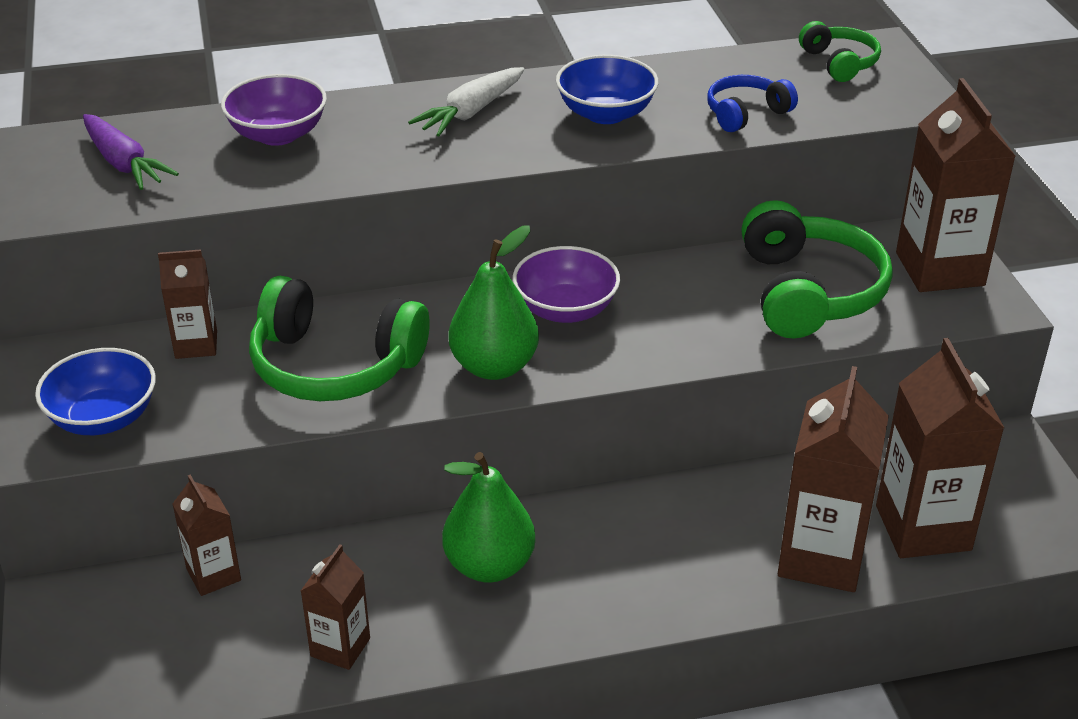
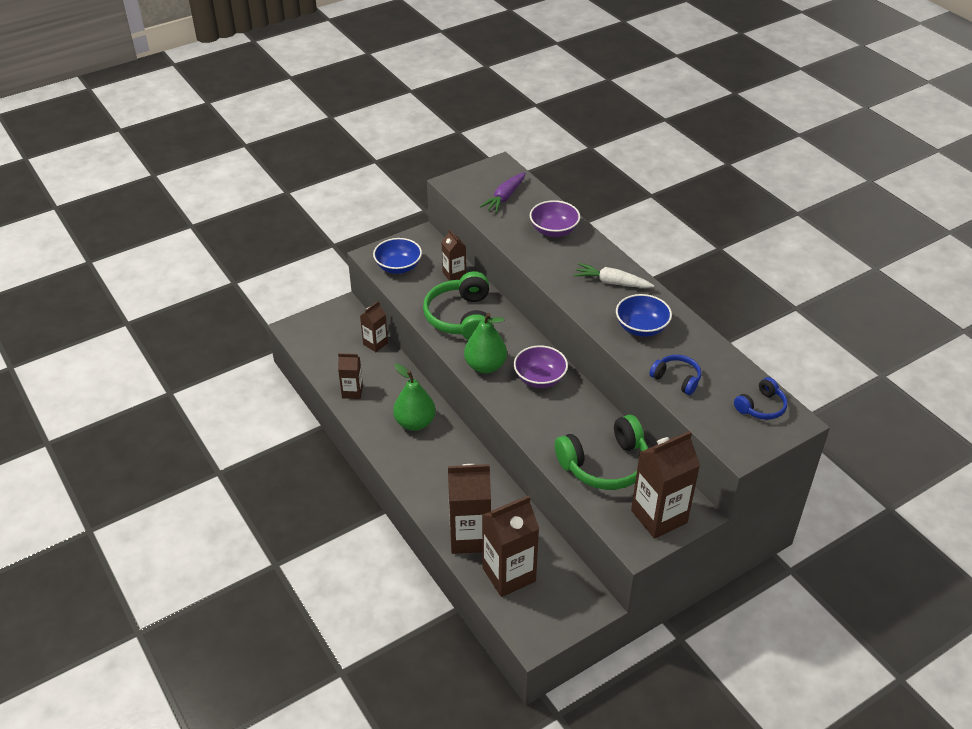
camera: 70 degrees right, 5 degrees up
(839, 63) = (761, 407): green headphones -> blue headphones

